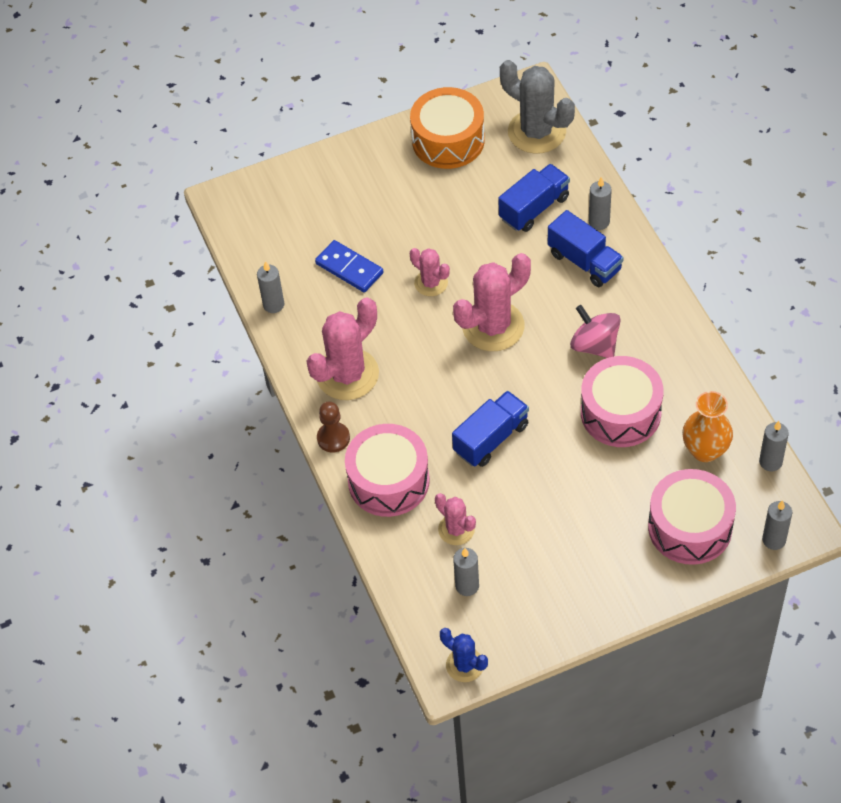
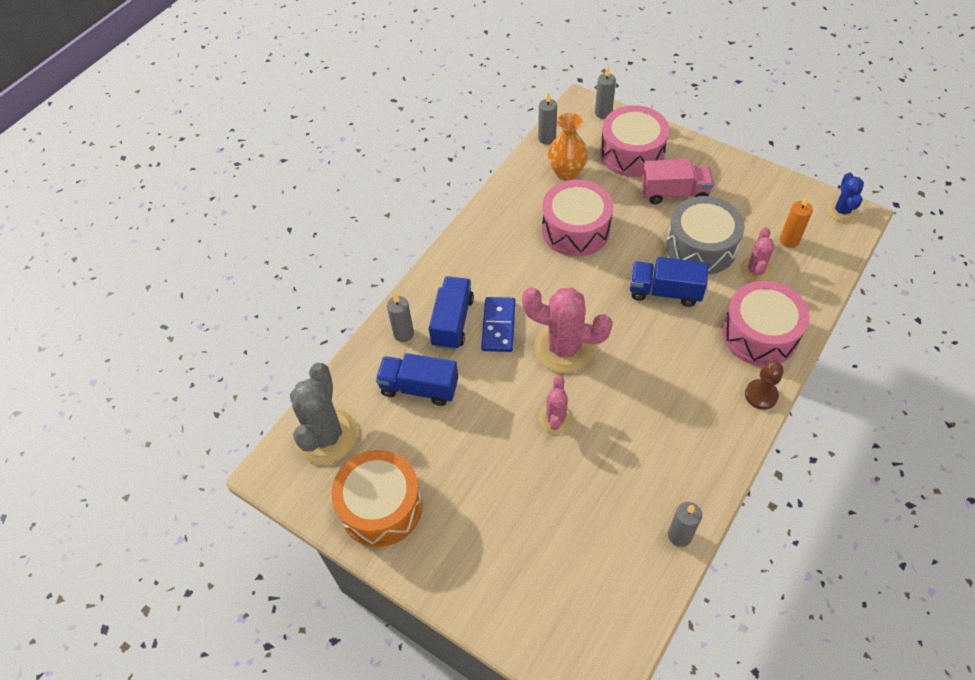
camera: 125 degrees left, 0 degrees up
(347, 374) = (696, 424): pink cactus -> none
(349, 268) = (590, 496): blue domino -> blue domino (498, 326)
(467, 586) = (789, 240): grey candle -> orange candle
(518, 503) = (701, 247): none -> grey drum
(595, 345) = (529, 274): pink spinning top -> none
(604, 528) = (674, 193): none -> pink truck

